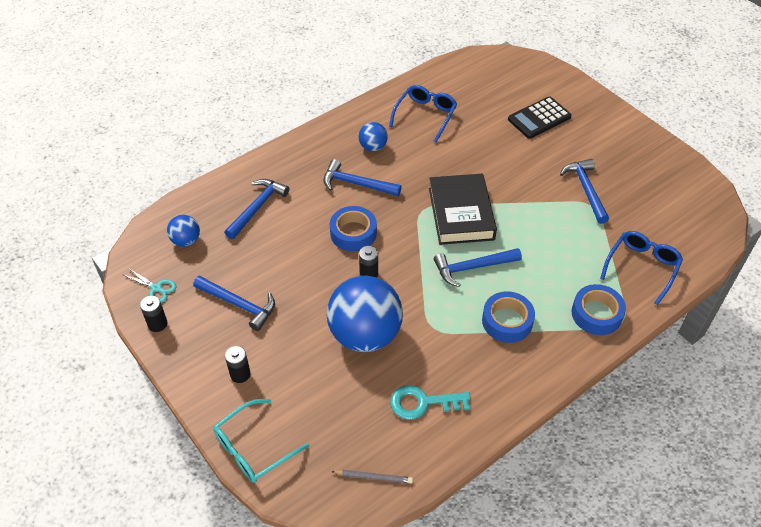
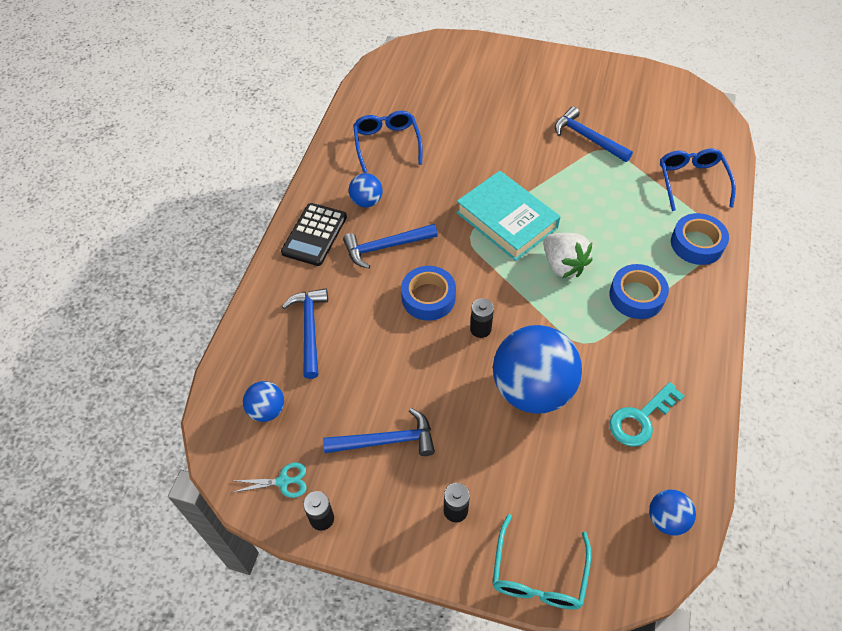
camera: 35 degrees left, 5 degrees up
(373, 477) = (666, 519): grey pencil -> blue ball
(461, 213) = (506, 220): black book -> turquoise book
(472, 267) = (563, 265): blue hammer -> white strawberry
(539, 118) = (490, 93): black calculator -> black calculator (314, 235)

